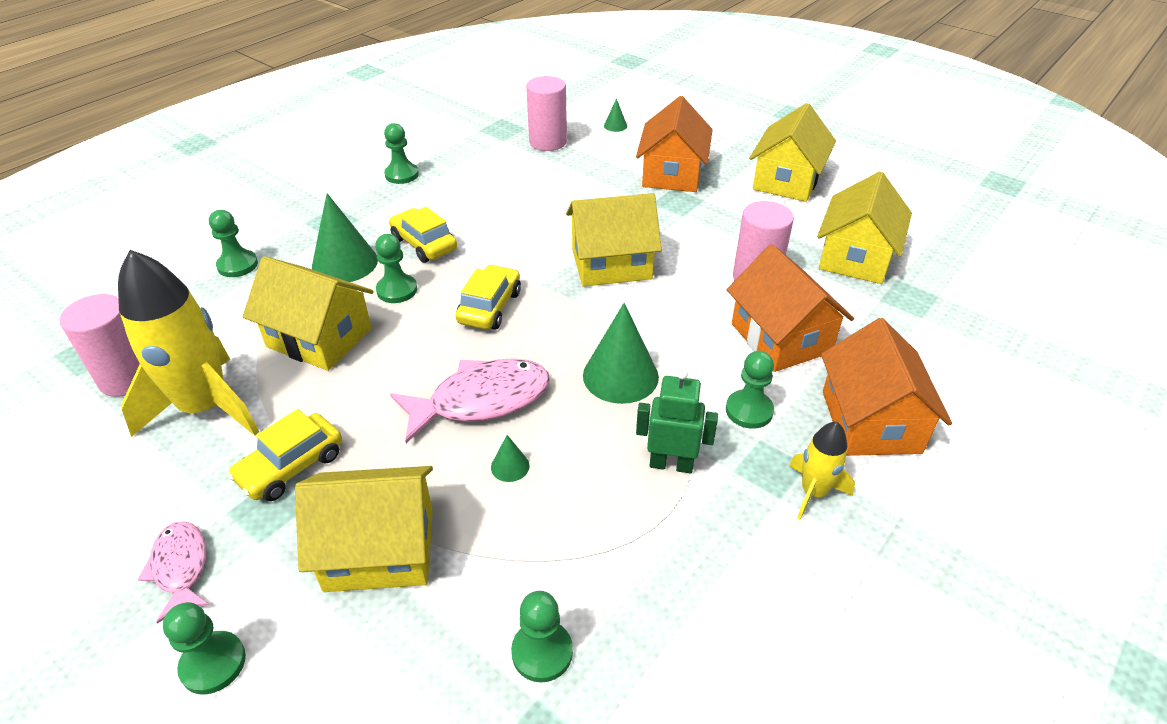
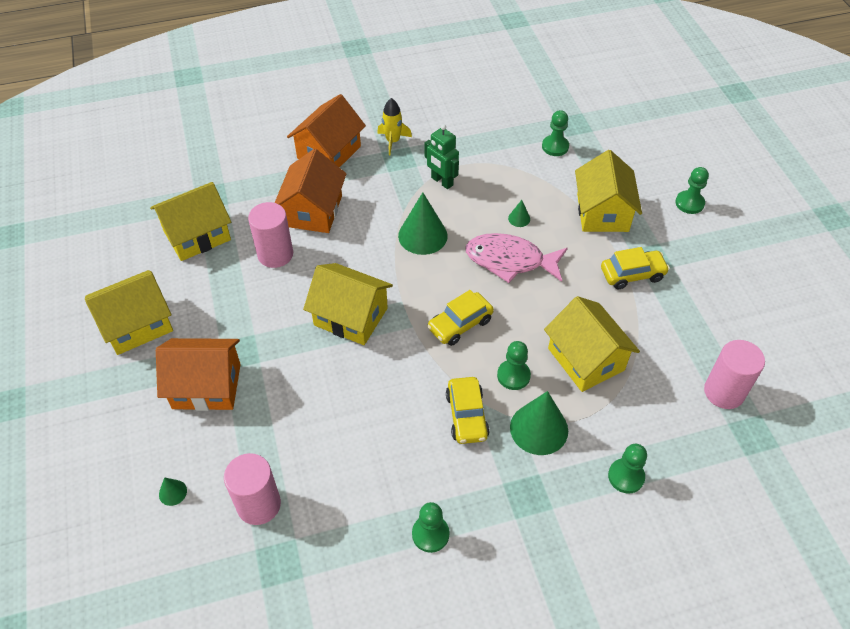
camera: 145 degrees left, 10 degrees up
(181, 568) = (699, 249): pink fish -> none
(205, 407) = (674, 339): yellow rocket -> none
(380, 549) = (602, 212): yellow house -> yellow house turned 60 degrees clockwise
(672, 174) = (206, 386): orange house -> orange house turned 45 degrees clockwise
(749, 411) = (378, 185): green pawn -> none

